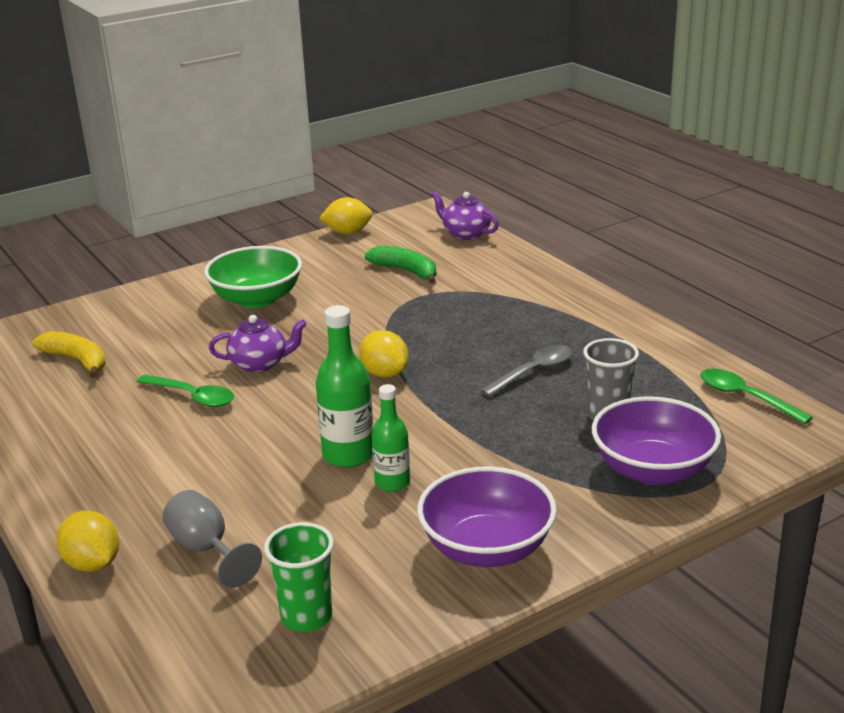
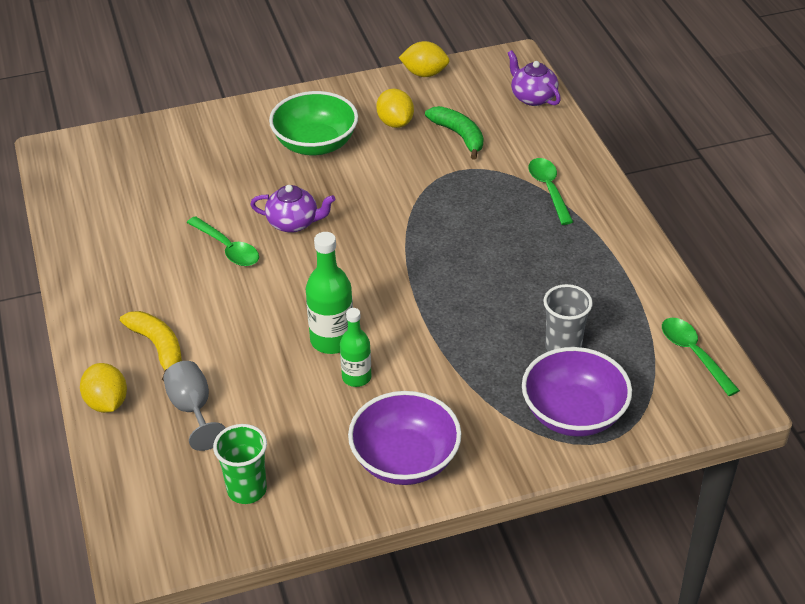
camera: 15 degrees right, 15 degrees up
(77, 360) = (146, 186): yellow banana -> yellow banana (158, 347)
(385, 373) = (394, 257): yellow lemon -> yellow lemon (395, 122)
(520, 296) = (549, 189): none -> green spoon
(533, 372) = (521, 283): grey spoon -> none

